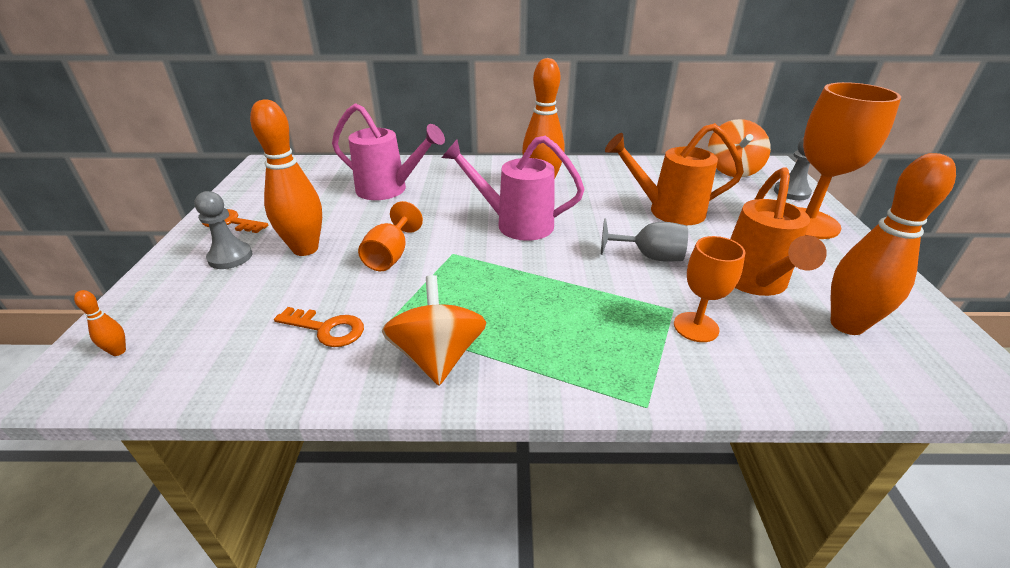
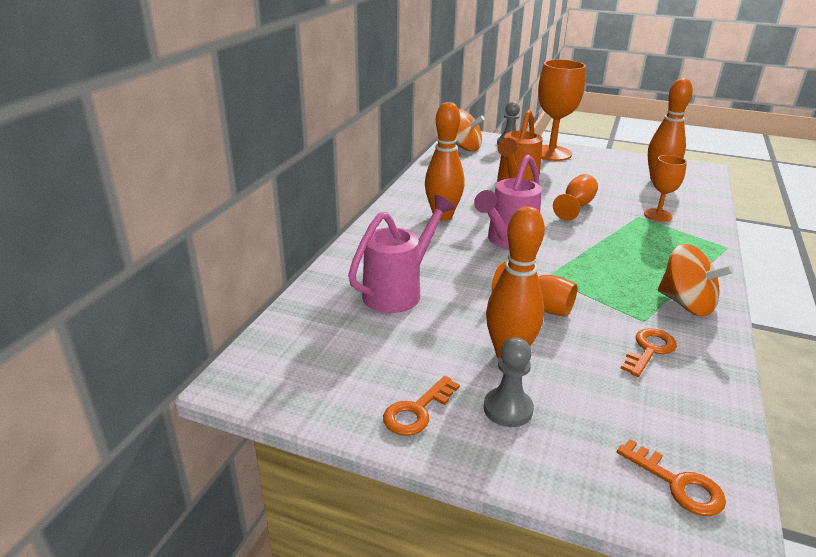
camera: 70 degrees left, 5 degrees down
(118, 351) = (677, 484): orange bowling pin -> orange key
(438, 357) = (686, 304): orange spinning top -> orange spinning top turned 150 degrees counterclockwise
(649, 256) = (576, 206): grey goblet -> orange goblet
(754, 283) = (615, 187): orange watering can -> none

